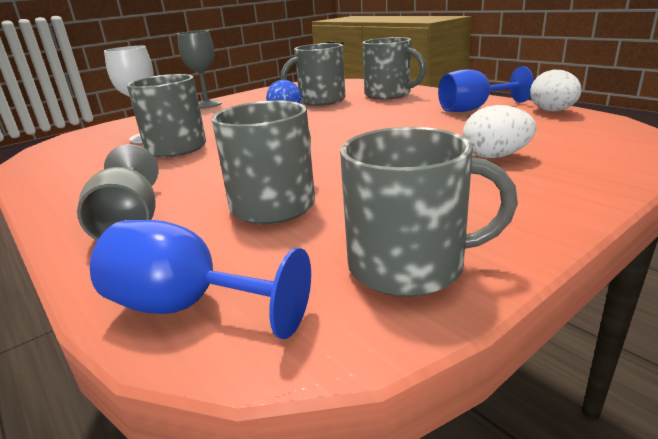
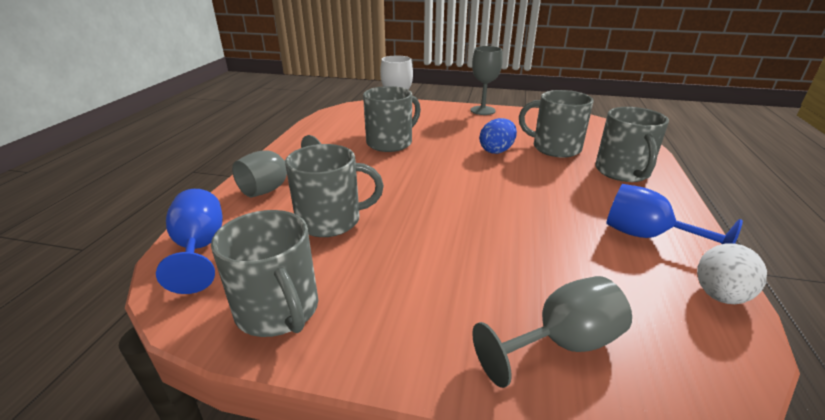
camera: 50 degrees right, 5 degrees up
(495, 156) = (516, 292): white egg -> none
(568, 158) = (561, 344): none -> grey goblet

